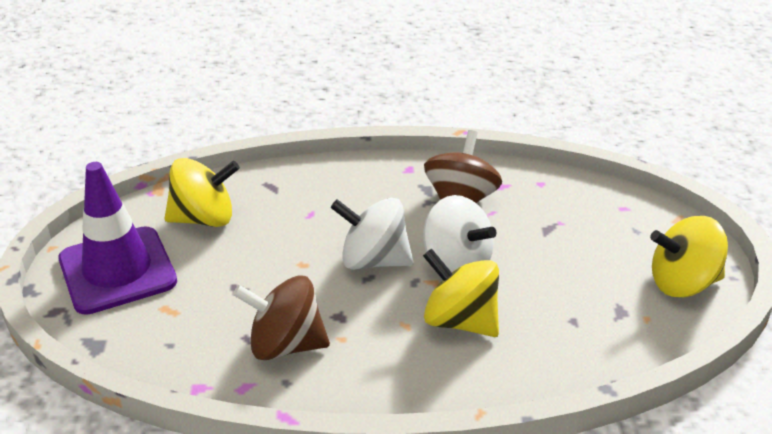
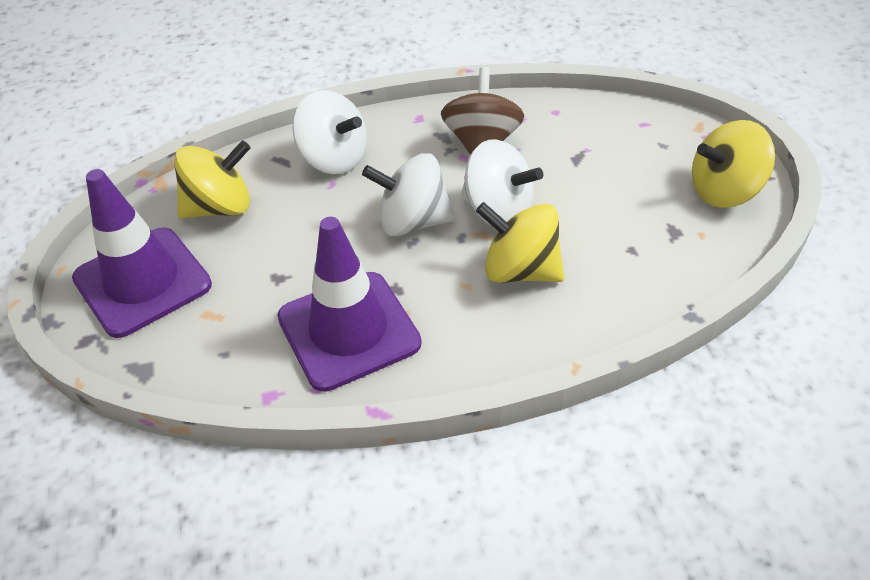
camera: 10 degrees left, 10 degrees up
(285, 345) = (348, 330): brown spinning top -> purple traffic cone
(319, 193) = (334, 159): none -> white spinning top

